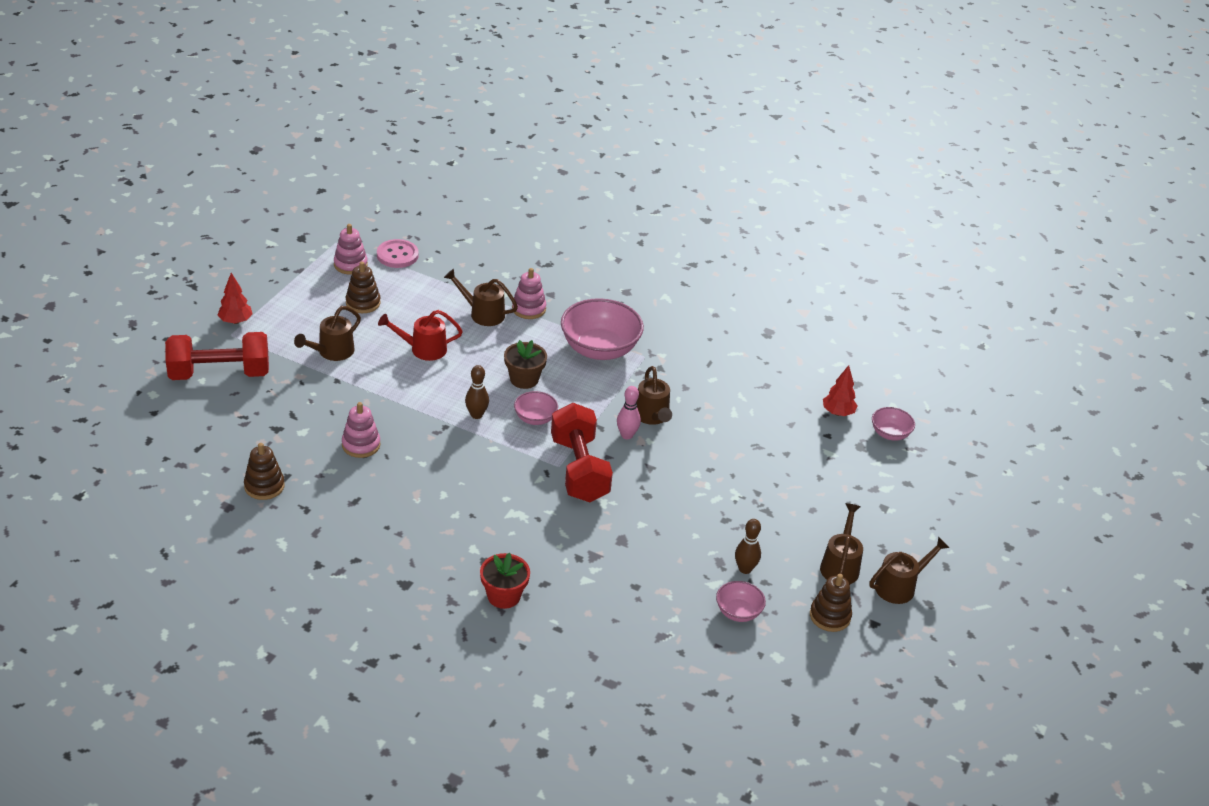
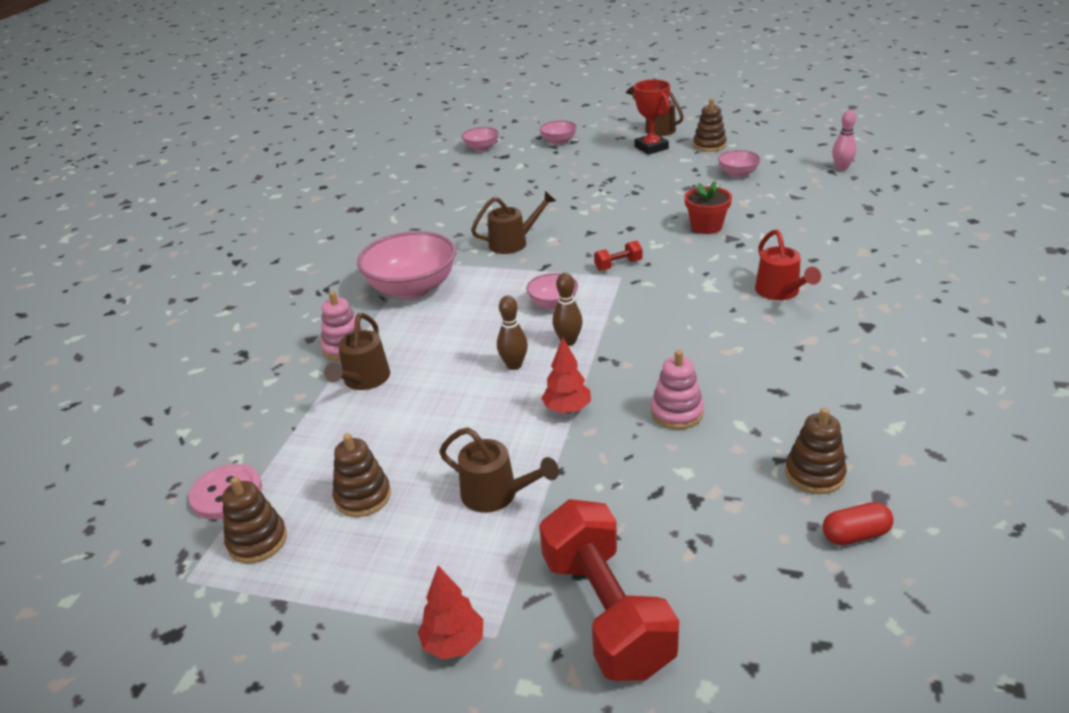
camera: 95 degrees left, 5 degrees down
(206, 483) = (855, 535): none -> red capsule
(350, 265) = (257, 541): pink stacking toy -> brown stacking toy
(422, 349) = (458, 411): red watering can -> red watering can (781, 292)
(503, 596) = (825, 270): red flower pot -> red flower pot (706, 226)
(524, 379) = (487, 324): brown flower pot -> none
(579, 469) = (618, 265): red dumbbell -> red dumbbell, size x0.42
(627, 435) = (550, 250): pink bowling pin -> pink bowling pin (841, 168)
(745, 569) = (687, 177): brown bowling pin -> brown bowling pin (514, 365)
(838, 413) = (464, 168): red tree -> red tree (567, 409)
(840, 565) = (651, 148): brown watering can -> red trophy
(888, 496) = (558, 141): none -> pink bowl

